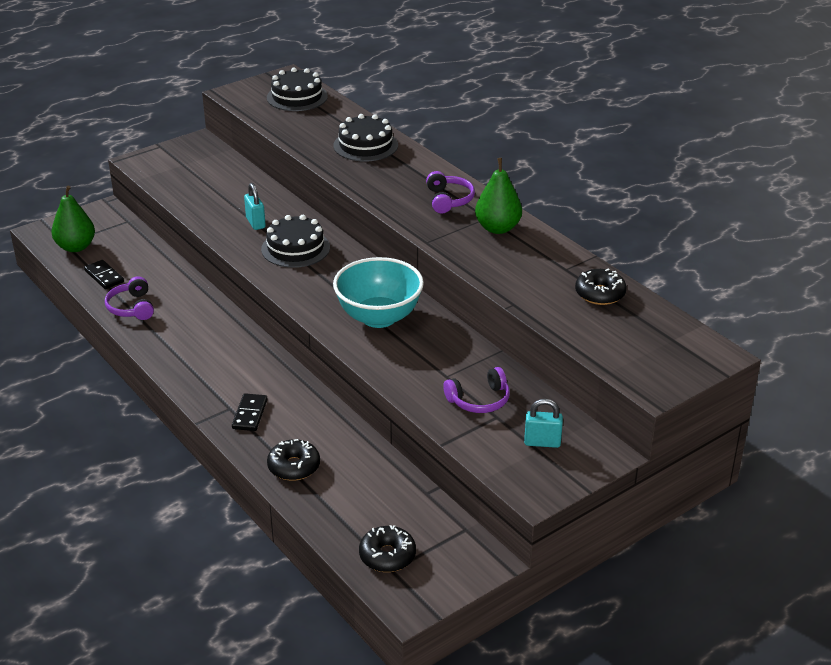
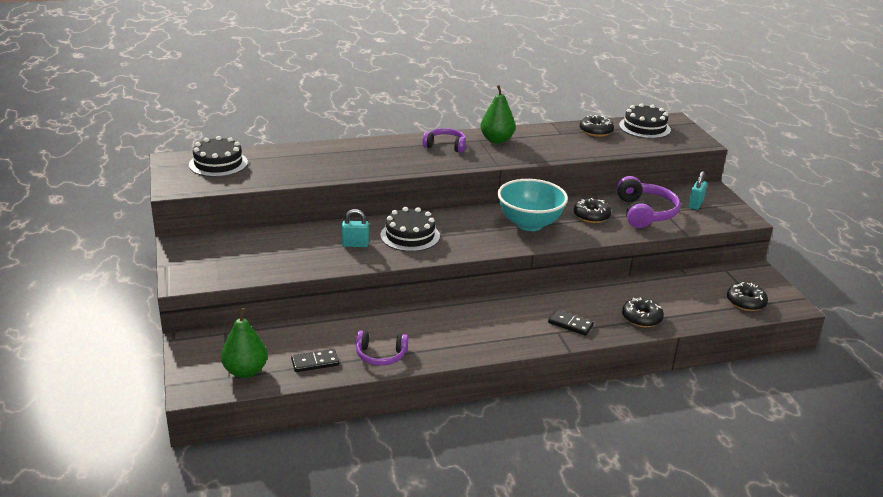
camera: 70 degrees left, 5 degrees down
(365, 145) = (335, 155): black cake -> black cake (644, 127)
(435, 359) = (591, 216): none -> black donut
(479, 400) = (644, 213): purple headphones -> purple headphones, size x1.57

